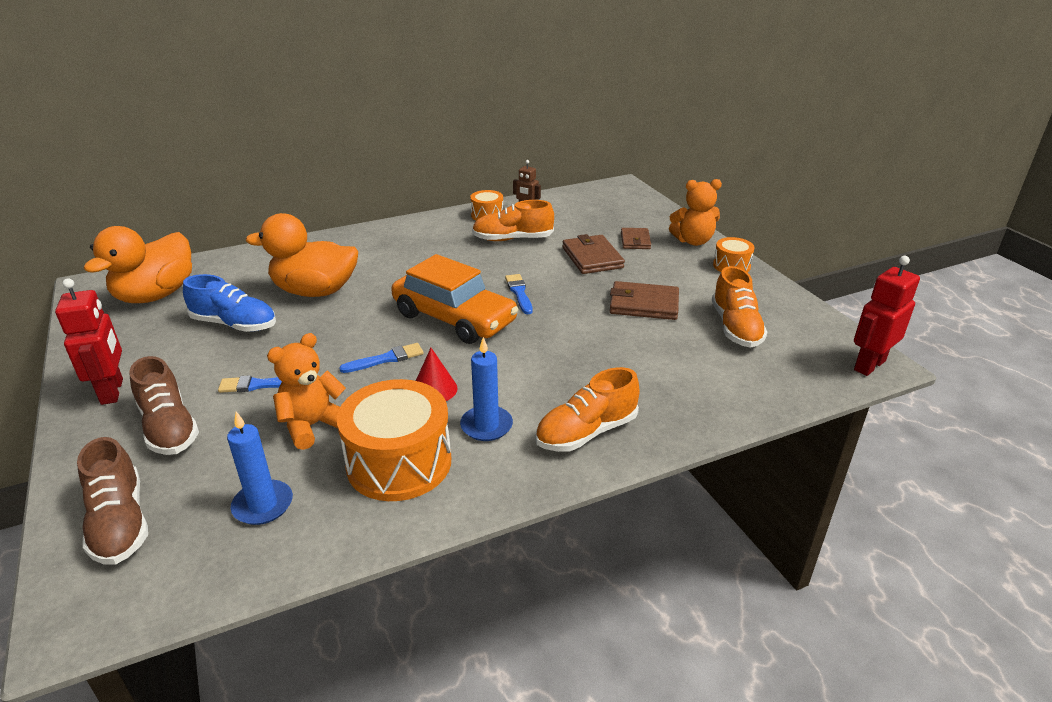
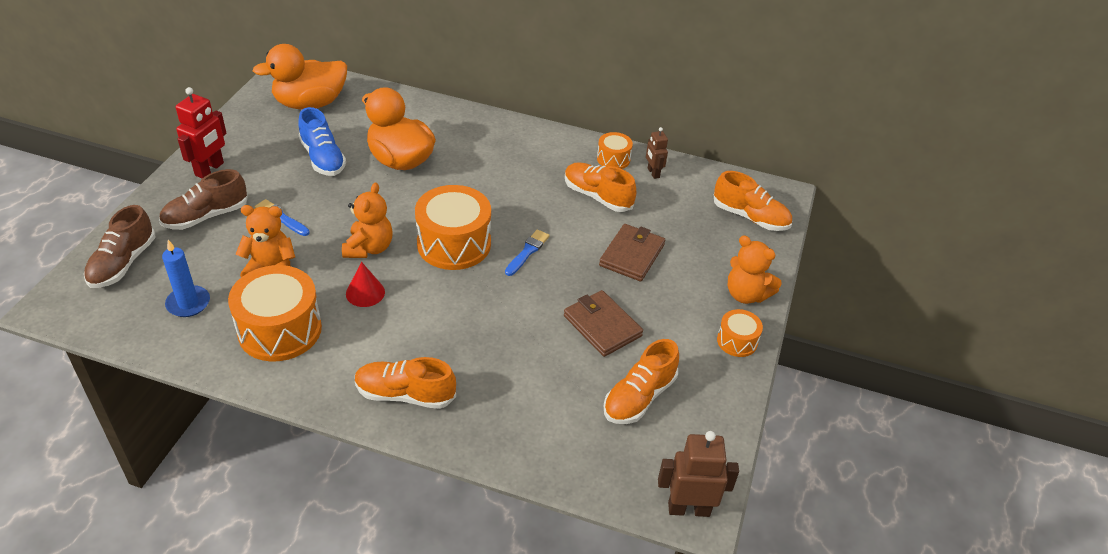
camera: 40 degrees right, 10 degrees up
(169, 428) = (206, 216): brown shoe -> brown shoe turned 45 degrees clockwise
(386, 359) = (369, 248): blue brush -> orange teddy bear
(454, 318) = (454, 244): orange car -> orange drum
(486, 426) = (357, 343): blue candle -> none
(625, 204) = (750, 217): none -> orange shoe
(635, 241) = (695, 261): brown wallet -> none
(869, 365) = (688, 508): red robot -> brown robot

